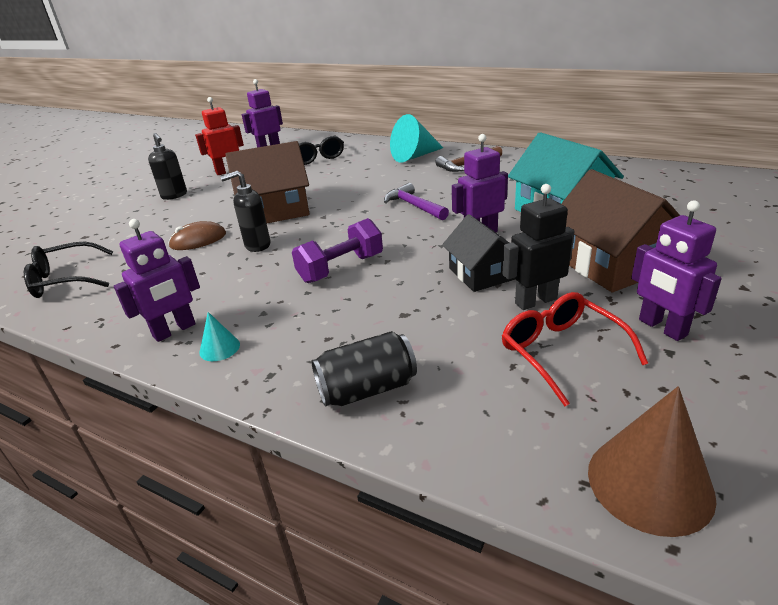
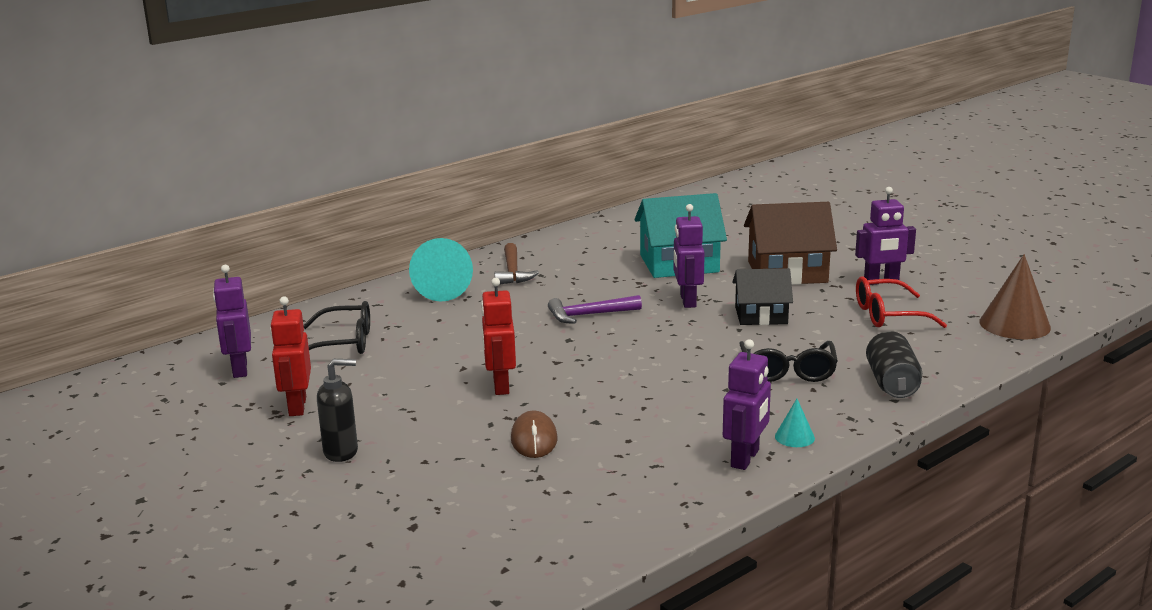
camera: 70 degrees left, 10 degrees down
(65, 280) = (555, 533): black glasses -> black glasses (787, 371)
(174, 330) = (745, 458): purple robot -> purple robot turned 45 degrees clockwise
(257, 245) = (592, 404): black soap dispenser -> none
(275, 210) = (500, 386): brown house -> red robot
(341, 268) = (694, 368): purple dumbbell -> none
(535, 301) = (819, 307): black robot -> none

